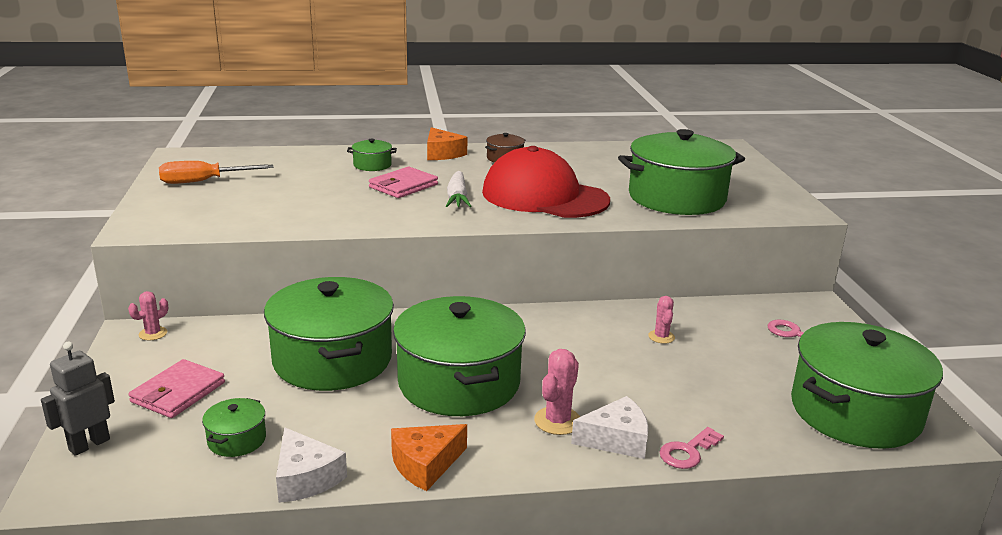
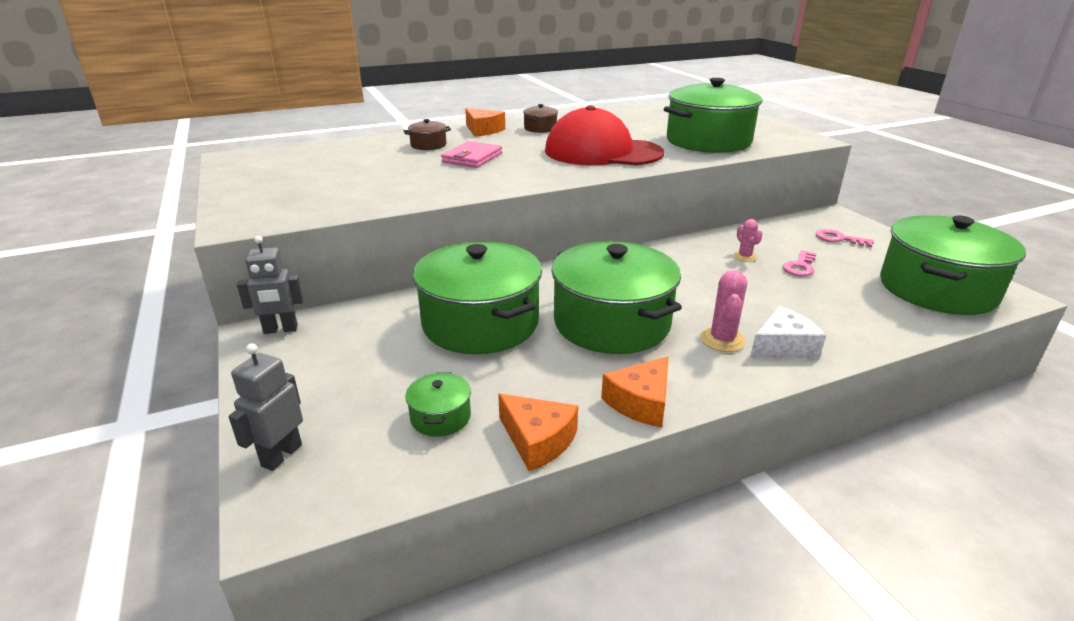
camera: 15 degrees left, 5 degrees up
(153, 333) = (280, 330): pink cactus -> grey robot
(178, 392) = (346, 382): pink wallet -> none
(203, 181) = (274, 175): orange screwdriver -> none
(305, 478) = (537, 440): white cheese -> orange cheese
(372, 165) = (428, 145): green pot -> brown pot
(457, 198) = (529, 161): white carrot -> none
(687, 452) = (847, 345): pink key -> pink key (800, 266)

